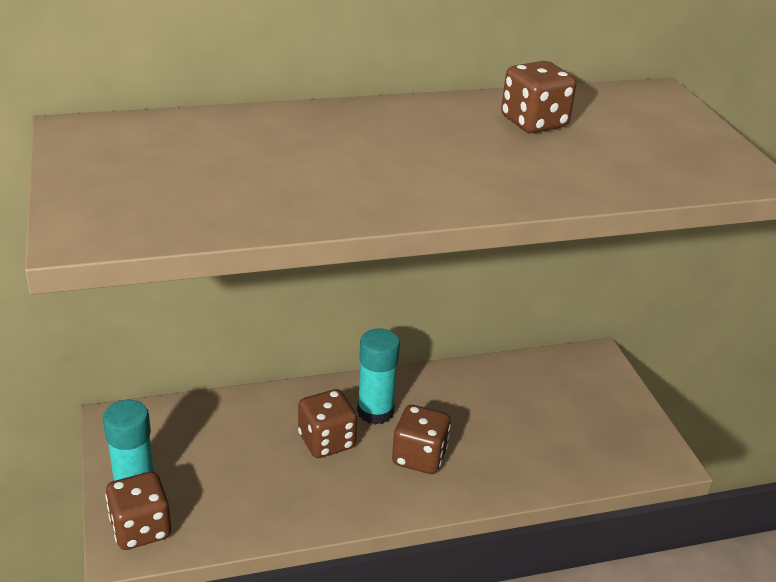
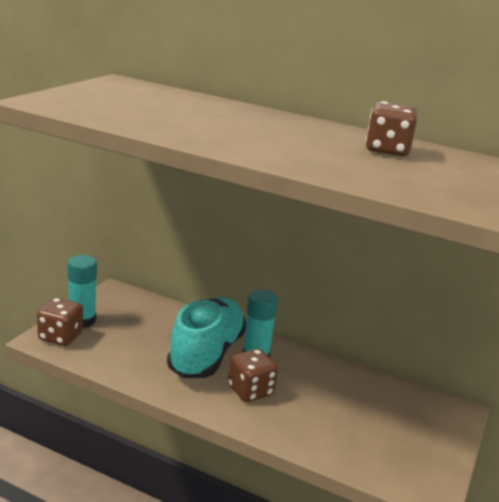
camera: 40 degrees right, 10 degrees down
(326, 441) = (206, 354): brown dice -> turquoise shoe

